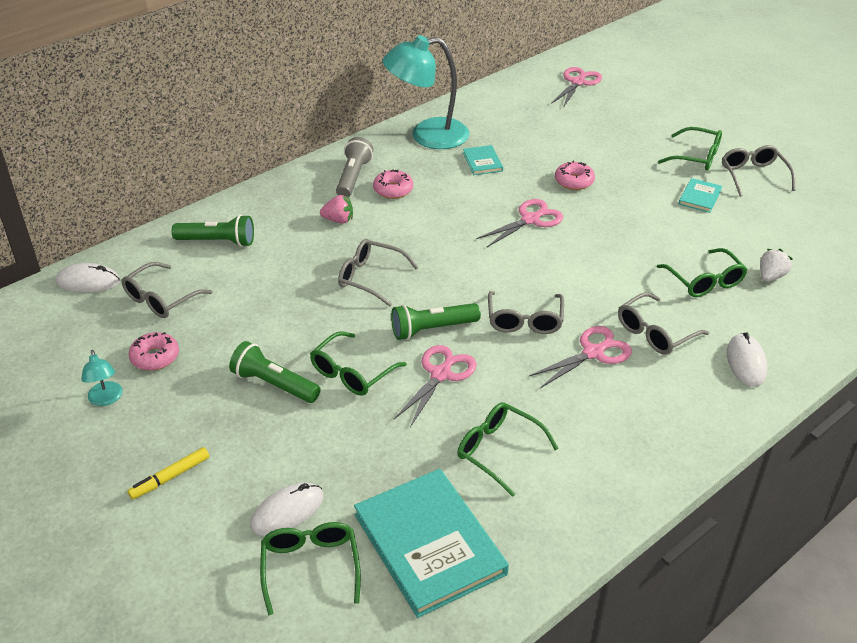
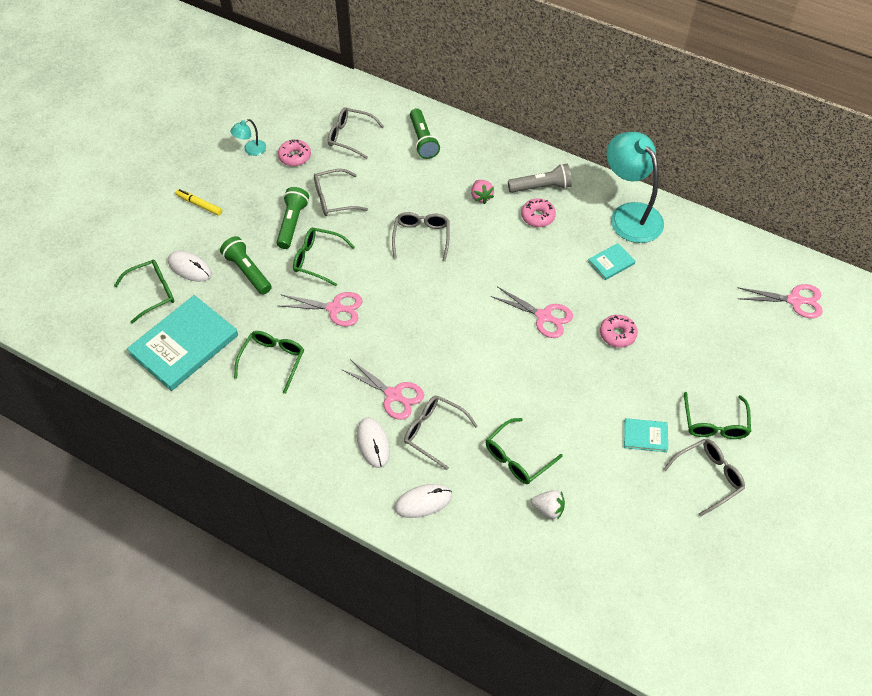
camera: 70 degrees right, 15 degrees up
(88, 282) = (351, 95): white mouse -> white mouse (373, 443)
(432, 329) = (380, 290): green flashlight -> green flashlight (247, 271)
(524, 320) = (413, 343): grey glasses -> grey glasses (334, 199)

